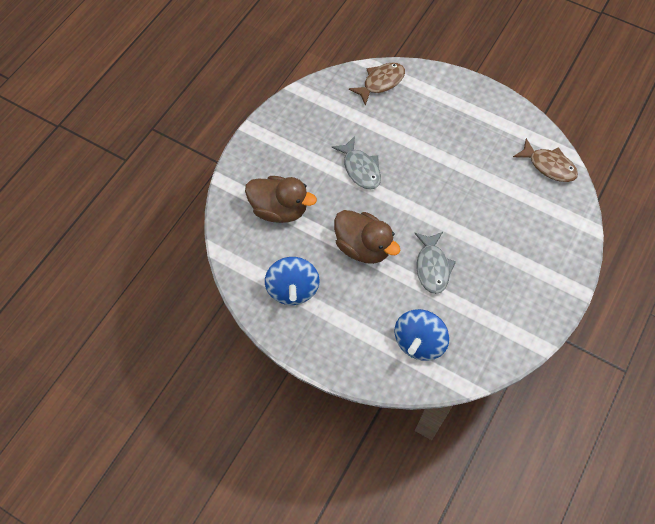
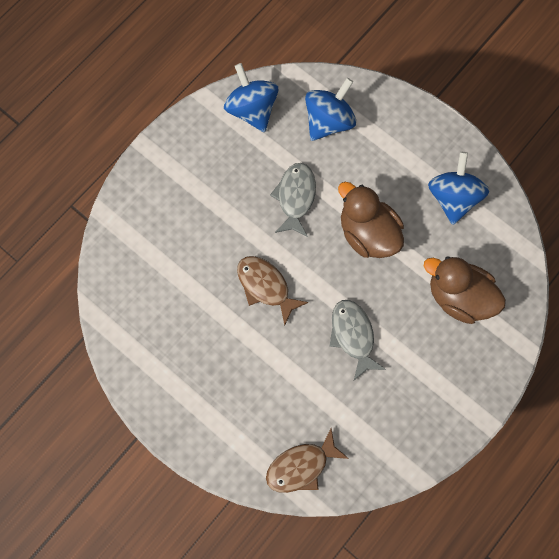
camera: 170 degrees left, 10 degrees up
(494, 341) = (252, 109): none -> blue spinning top
(548, 166) = (122, 300): brown fish -> brown fish (266, 286)

